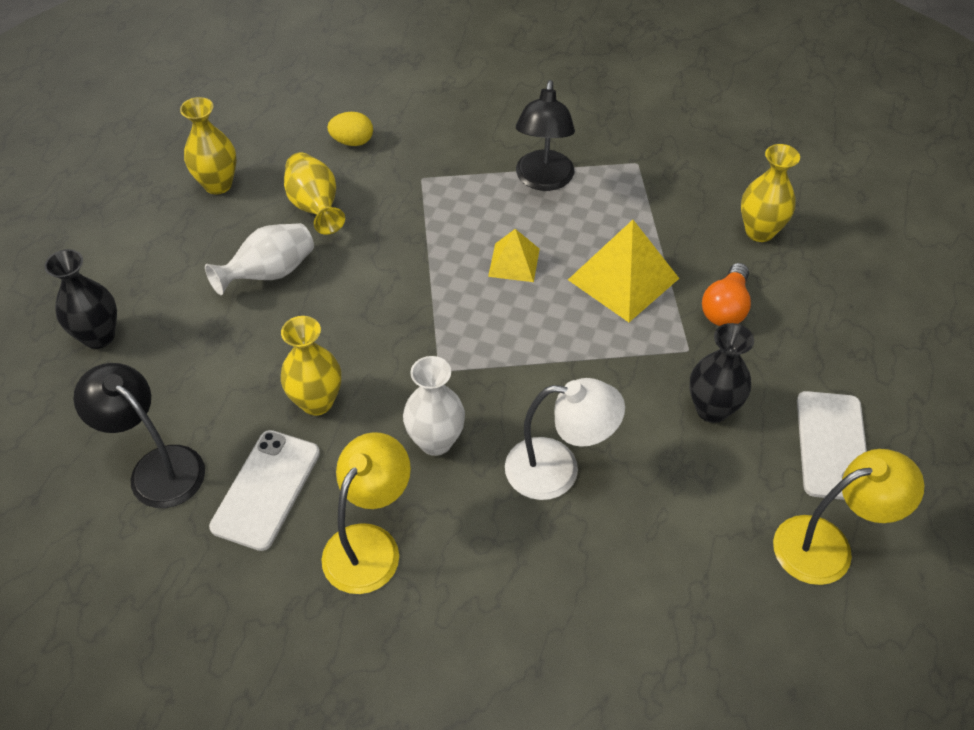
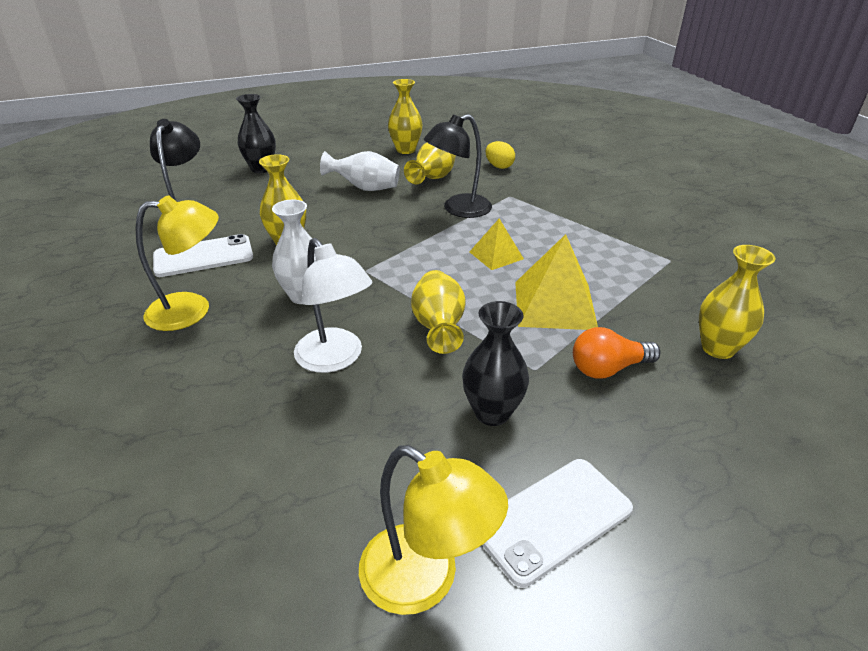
camera: 50 degrees right, 15 degrees down
(543, 180) = (584, 233): black lamp -> black lamp (458, 209)
(580, 373) = (438, 327): none -> yellow vase

